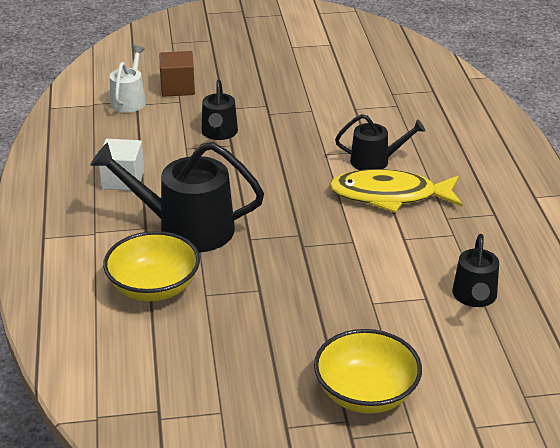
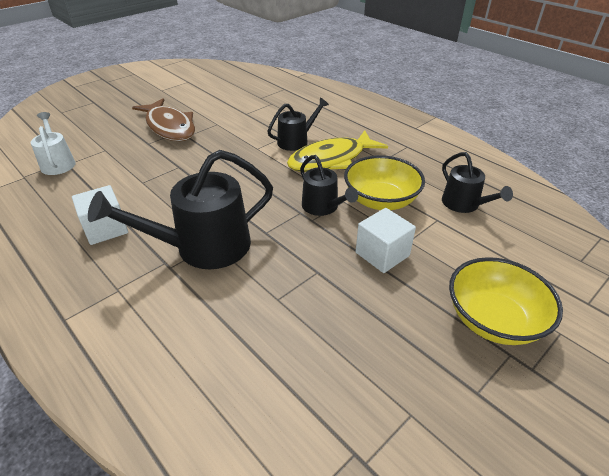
camera: 35 degrees left, 5 degrees up
(154, 287) = (224, 316): yellow bowl -> yellow bowl (381, 200)
(178, 88) = (94, 141): brown cube -> none
(219, 133) = (160, 161): black watering can -> black watering can (323, 207)
(260, 97) = (169, 127): none -> brown fish
(332, 302) = (382, 254): none -> white cube

